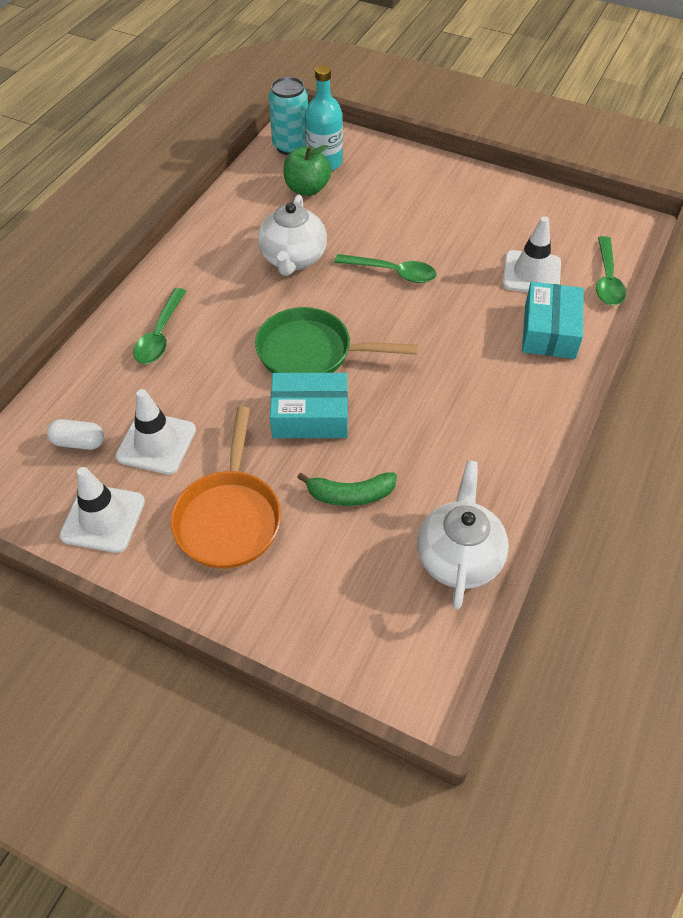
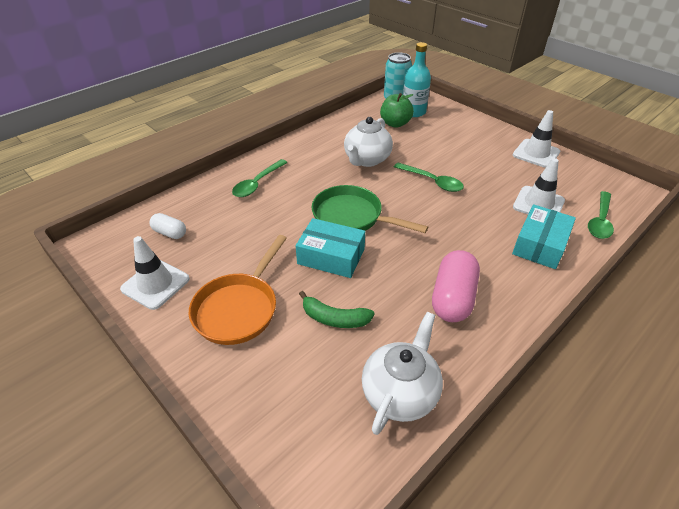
camera: 20 degrees right, 10 degrees down
(156, 443) = (218, 246): white traffic cone -> white traffic cone (536, 153)
(474, 428) = (453, 298): none -> pink capsule

